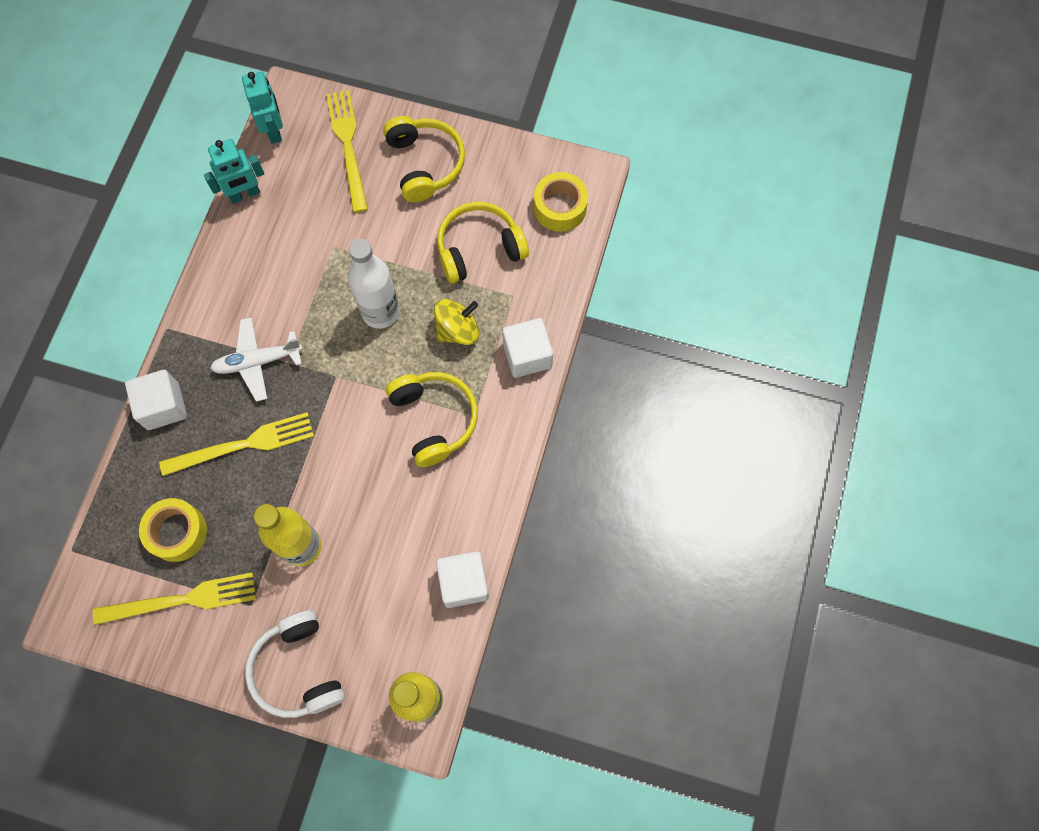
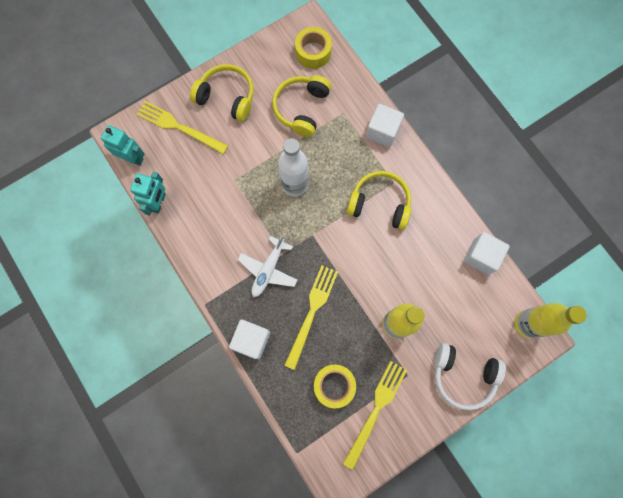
camera: 50 degrees left, 5 degrees up
(457, 330) = (339, 154): yellow spinning top -> none

